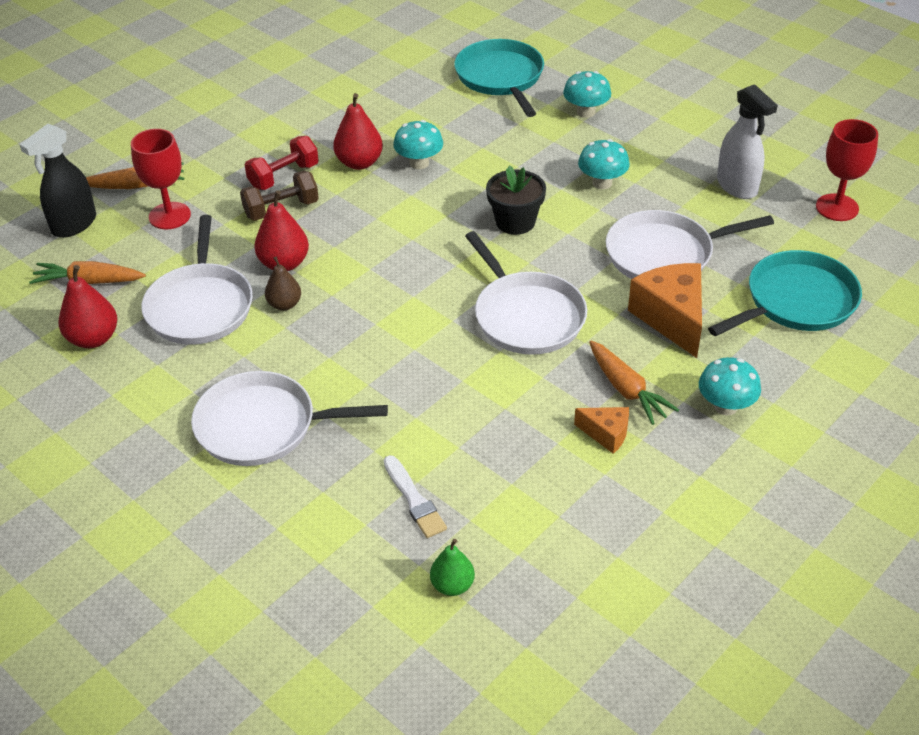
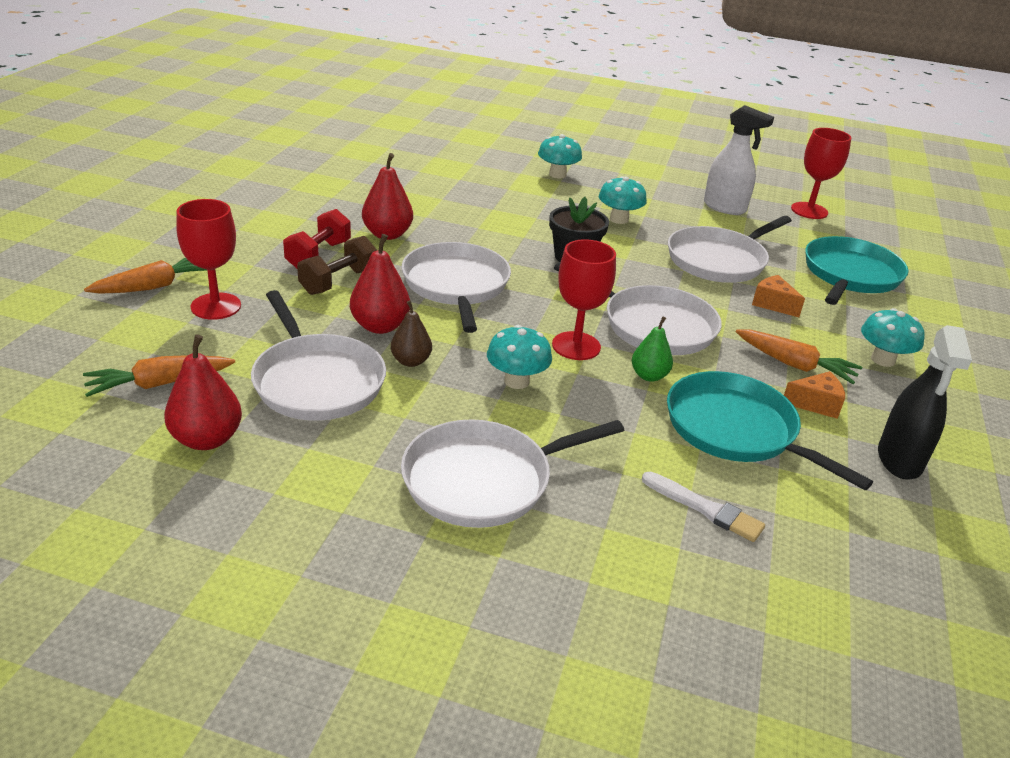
camera: 30 degrees left, 10 degrees down
(74, 225) = (100, 333): black spray bottle -> black spray bottle (899, 460)
(379, 233) = (456, 285): none -> white pan
(419, 163) = (445, 227): turquoise mushroom -> turquoise mushroom (516, 381)
(435, 321) = (576, 346): none -> red goblet
(452, 585) = (821, 581): green pear -> green pear (649, 376)
(501, 78) = (463, 160): turquoise pan -> turquoise pan (736, 430)
(672, 318) = (773, 304): orange cheese -> orange cheese, size x0.53

